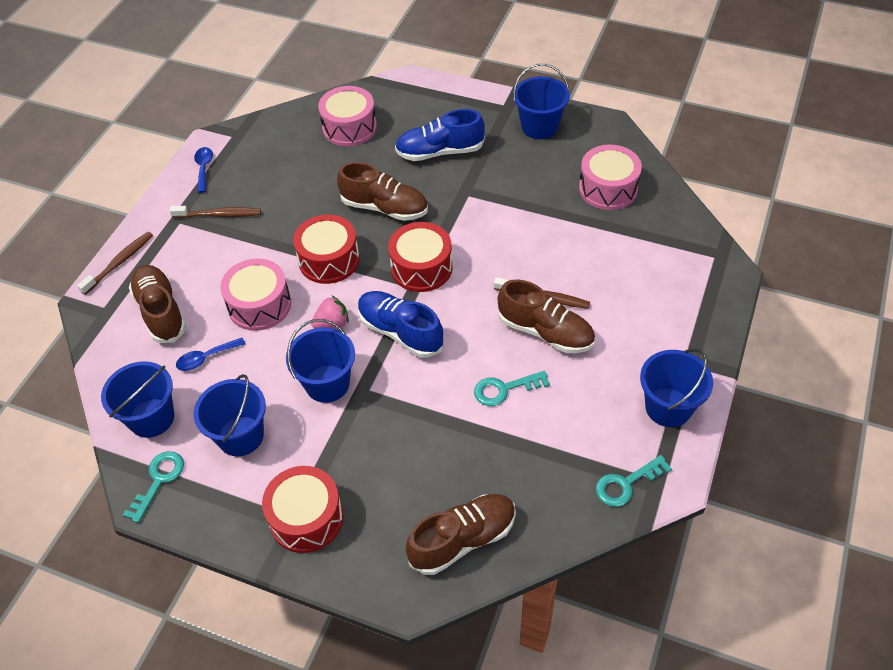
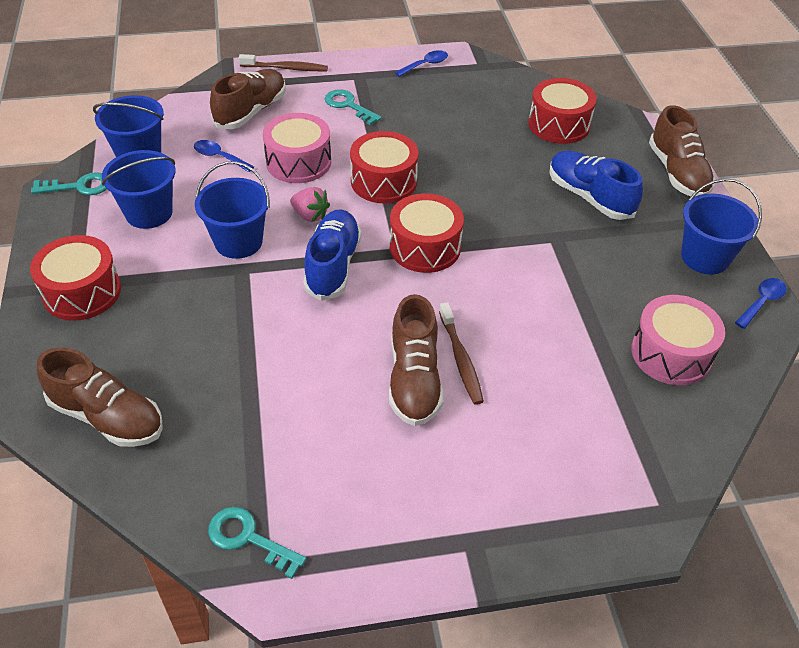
camera: 55 degrees right, 5 degrees down
(219, 215) = (381, 95): brown toothbrush -> none
(349, 127) = (559, 125): pink drum -> red drum
(384, 208) = (479, 190): brown shoe -> brown shoe (677, 173)
(504, 389) = (313, 375): turquoise key -> turquoise key (348, 105)
(595, 123) = (762, 302): none -> blue spoon
(668, 407) = (384, 541): blue bucket -> none

